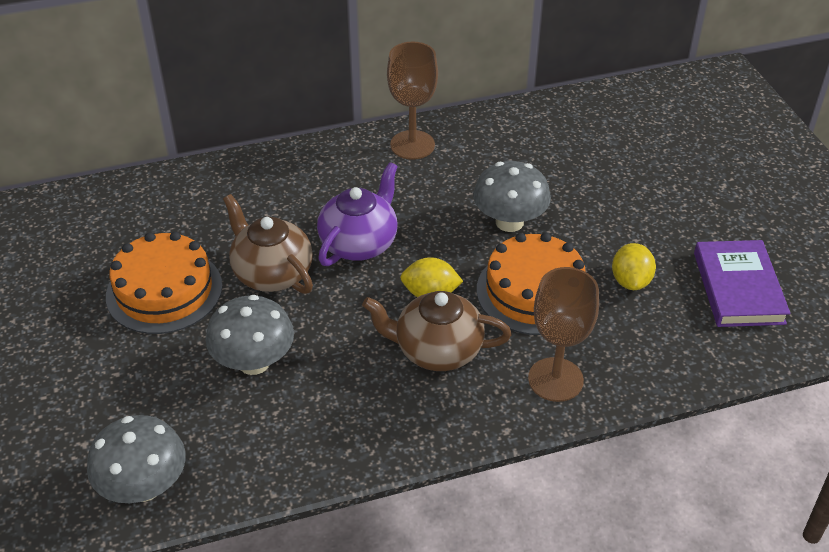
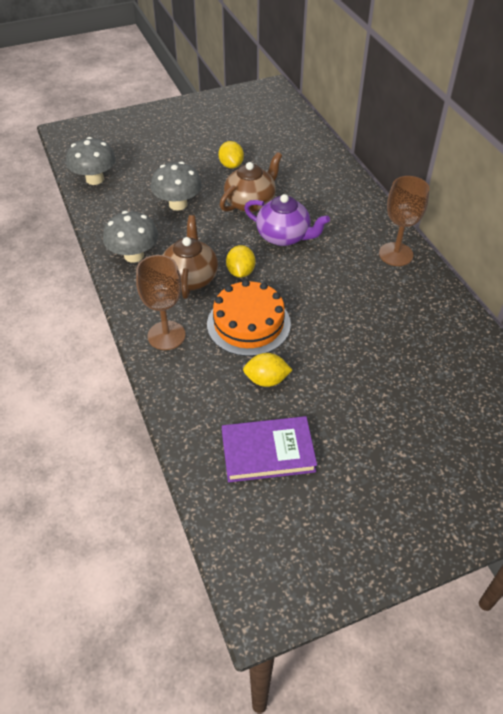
camera: 85 degrees right, 5 degrees up
(164, 291) = (231, 165): orange cake -> yellow lemon
(509, 222) = (320, 309): grey mushroom -> grey mushroom (134, 255)

